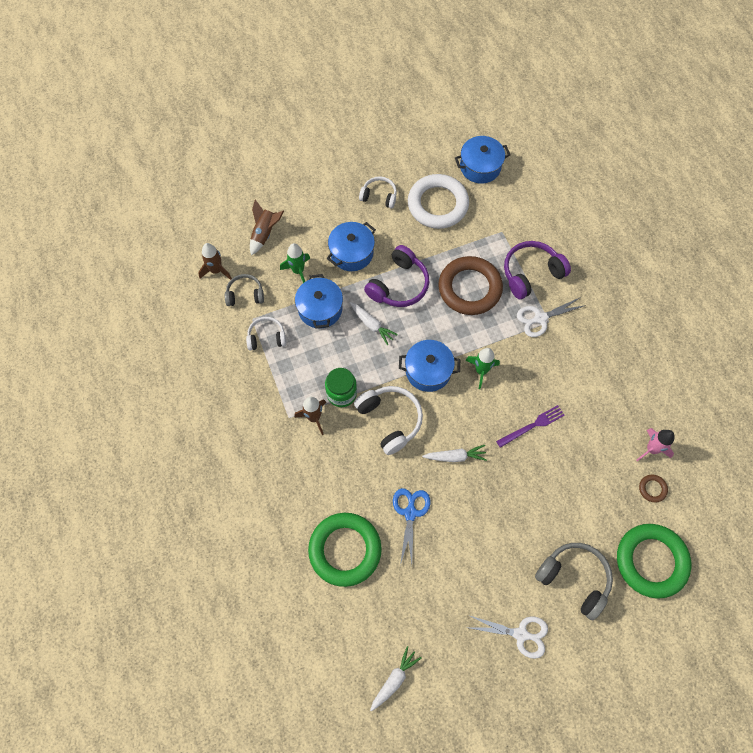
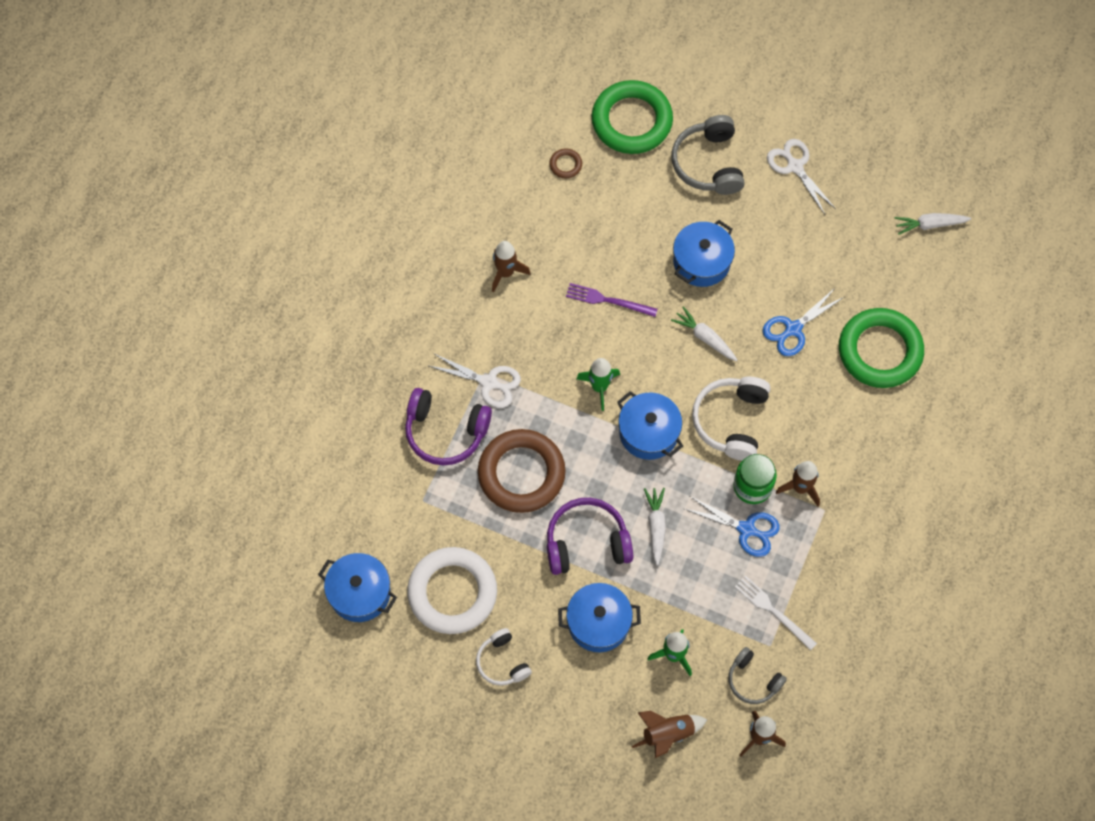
camera: 135 degrees left, 0 degrees up
(266, 337) = (773, 611): white headphones -> white fork
(320, 309) = (691, 591): blue pot -> blue pot (701, 262)
(322, 367) = (746, 529): none -> blue scissors
(604, 387) = (506, 273): none -> brown rocket
(651, 449) = (528, 191): pink rocket -> none

